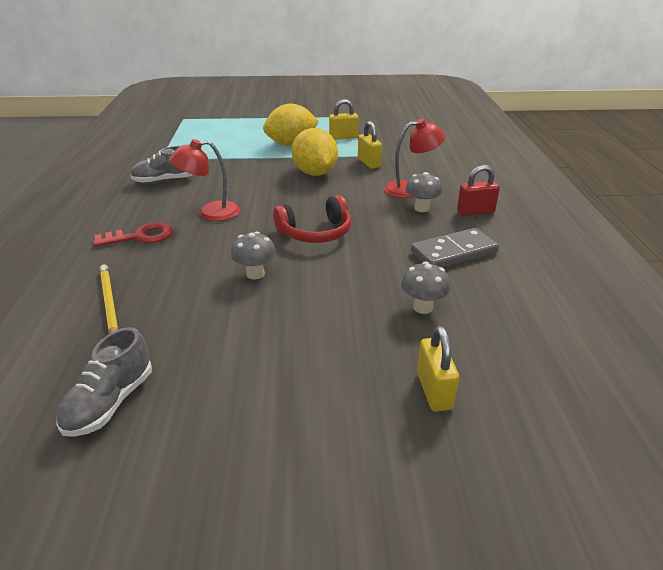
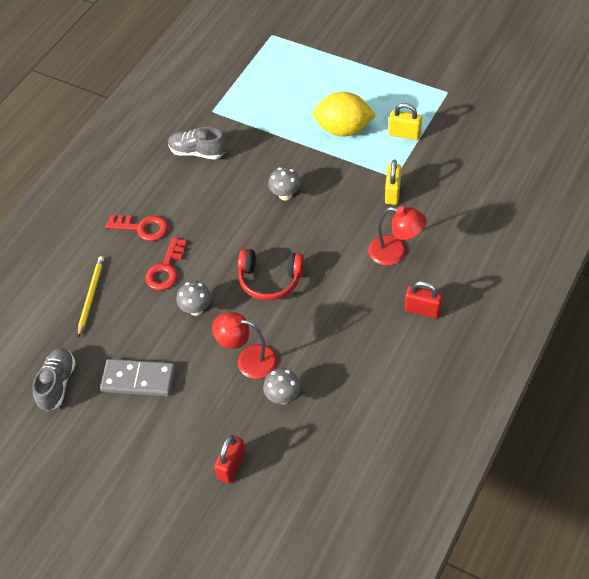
camera: 35 degrees right, 20 degrees up
(110, 402) = (57, 384): grey shoe -> grey shoe turned 135 degrees clockwise
(193, 256) = (166, 269): none -> red key
(210, 213) = (207, 217): red lamp -> red lamp (248, 360)
(315, 173) = (330, 191): yellow lemon -> none
(421, 208) = (380, 285): grey mushroom -> grey mushroom (285, 195)
(434, 391) = (231, 466): yellow padlock -> red padlock
(453, 252) = (356, 352): grey domino -> grey domino (138, 379)

